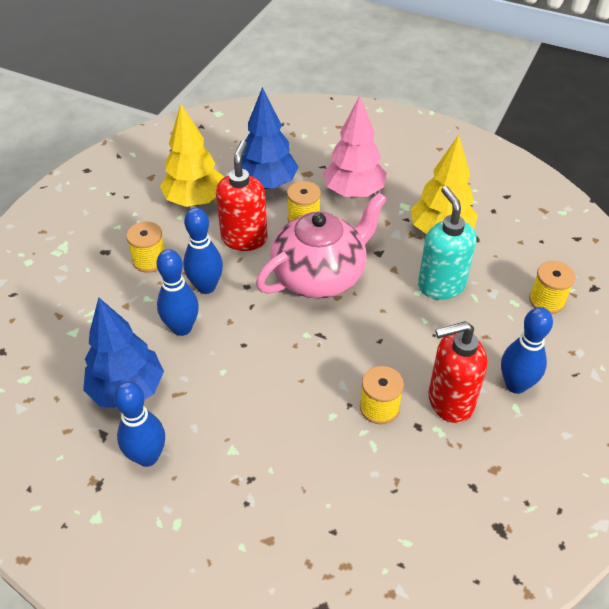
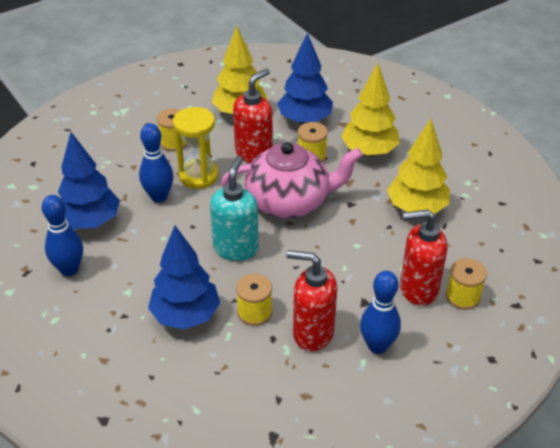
camera: 30 degrees right, 5 degrees down
(206, 287) = (198, 176): blue bowling pin -> yellow hourglass
(315, 446) = (185, 316): none -> blue tree
(354, 192) = (369, 151): pink tree -> yellow tree
(441, 285) = (380, 248): turquoise soap dispenser -> turquoise soap dispenser (236, 248)
(505, 311) = (418, 289): none -> red soap dispenser

